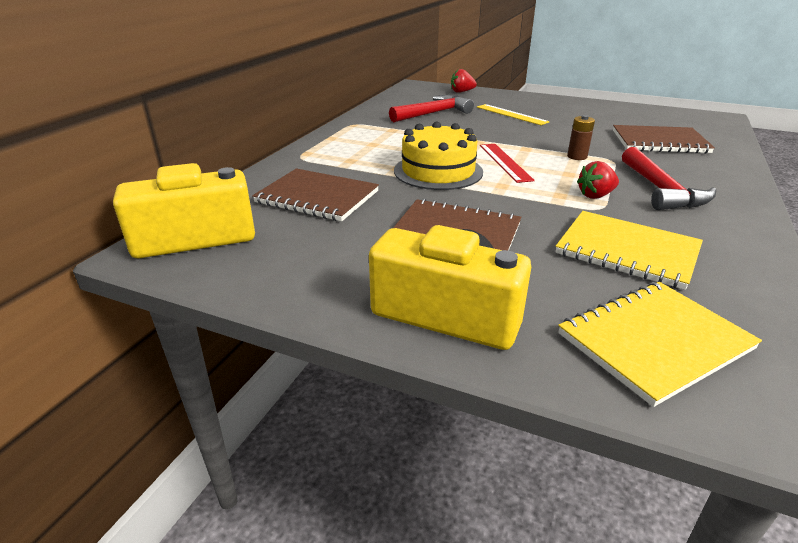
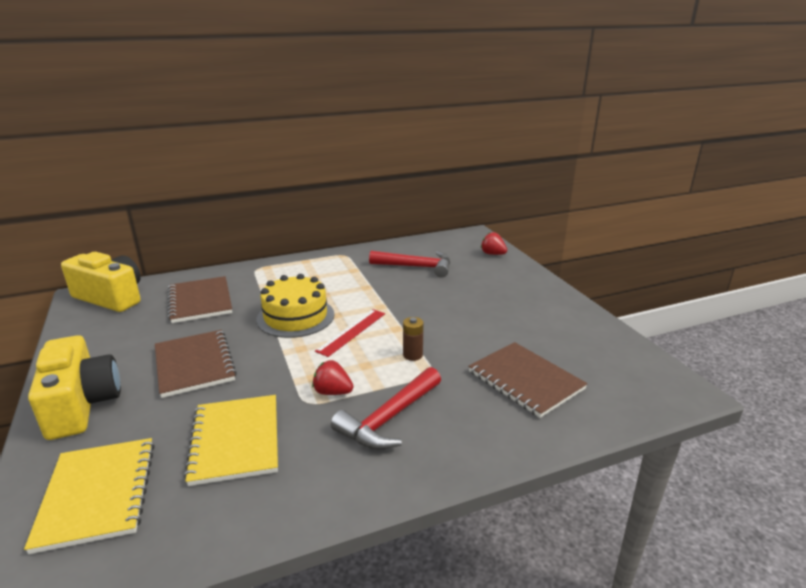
camera: 45 degrees right, 5 degrees down
(511, 114) = (472, 293): yellow ruler -> none
(654, 341) = (98, 494): yellow notebook -> yellow notebook turned 60 degrees clockwise

